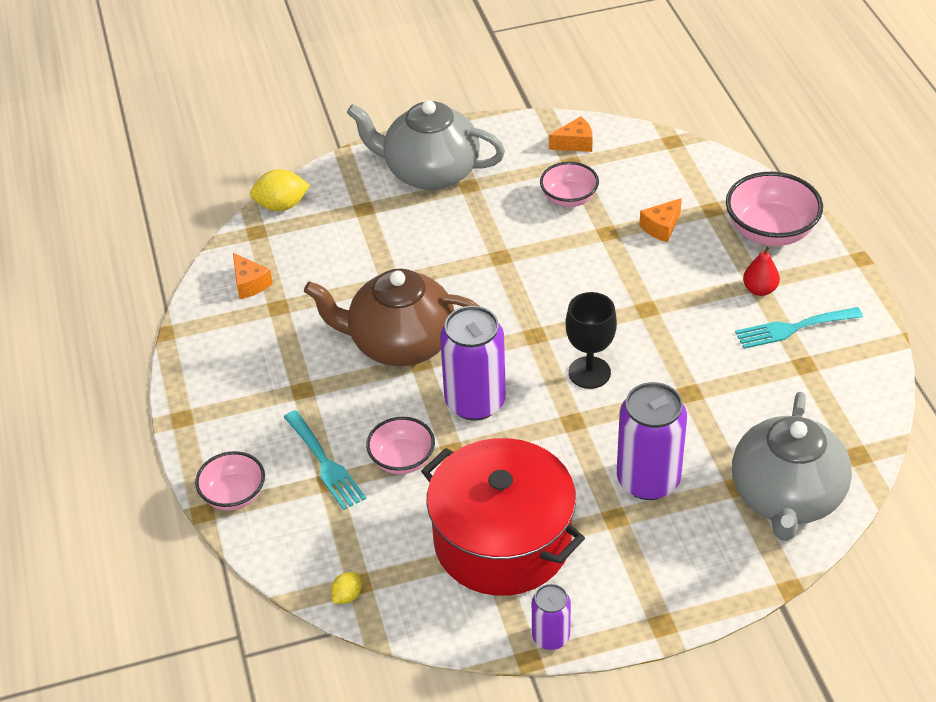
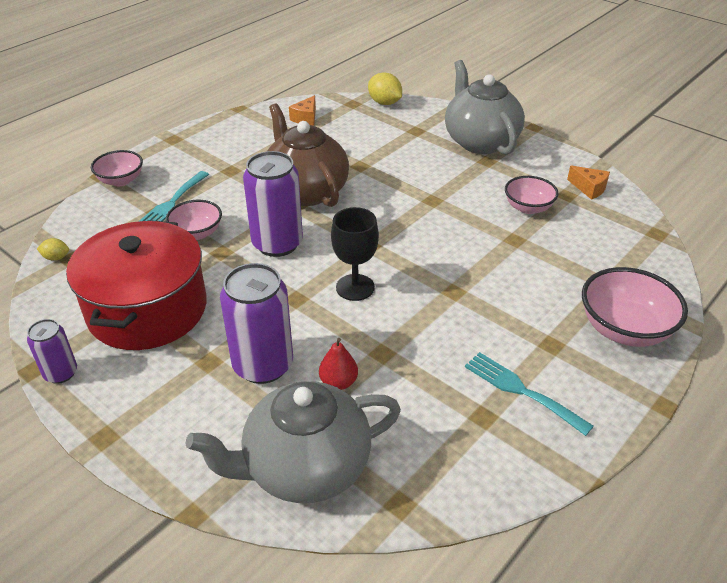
camera: 55 degrees right, 5 degrees down
(661, 227) = (553, 264): orange cheese -> none
(759, 289) = (546, 350): red pear -> red pear (338, 382)

